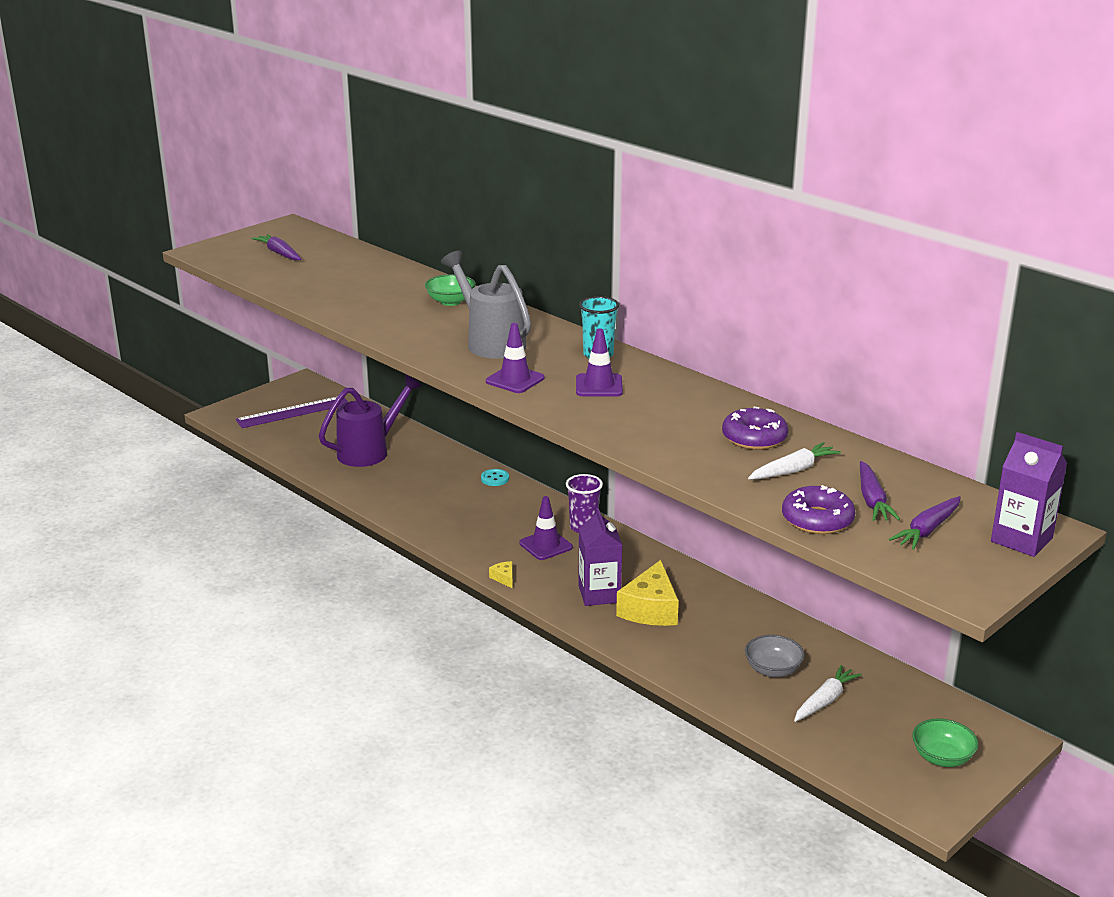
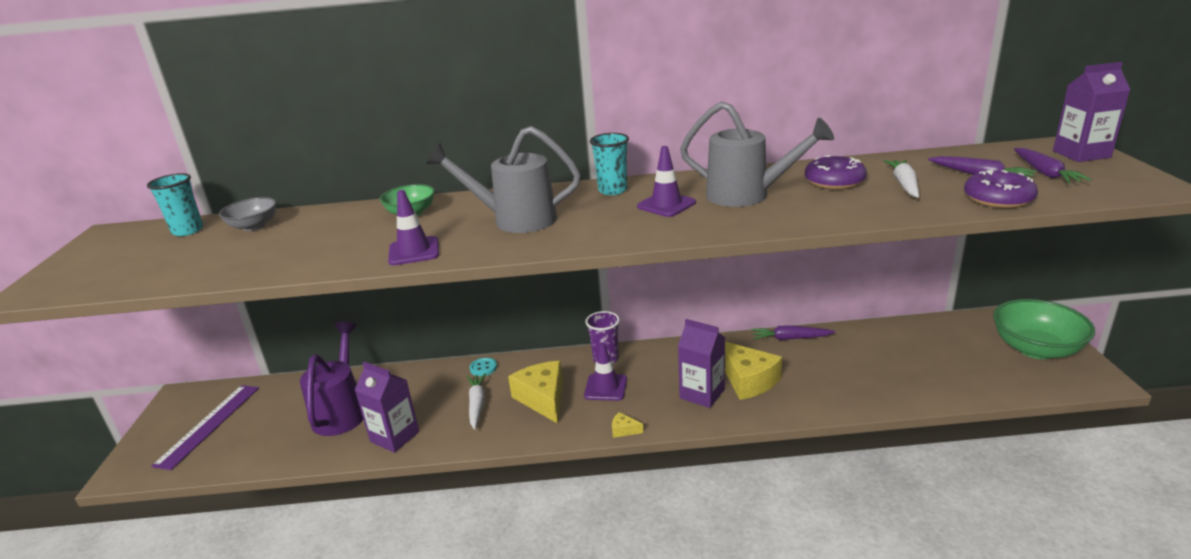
camera: 45 degrees left, 0 degrees up
(279, 253) = (144, 255): purple carrot -> purple carrot (790, 338)
(324, 246) = (188, 231): none -> turquoise cup
(372, 487) = (395, 437): none -> purple carton
(494, 524) = (543, 398): none -> yellow cheese
(515, 380) = (601, 231): purple traffic cone -> purple traffic cone (414, 251)
(665, 411) = (747, 195): none -> grey watering can
(773, 670) = (878, 365): grey bowl -> grey bowl (254, 226)
(825, 700) = (934, 362): white carrot -> white carrot (477, 405)
(942, 758) = (1035, 349): green bowl -> green bowl, size x1.77

